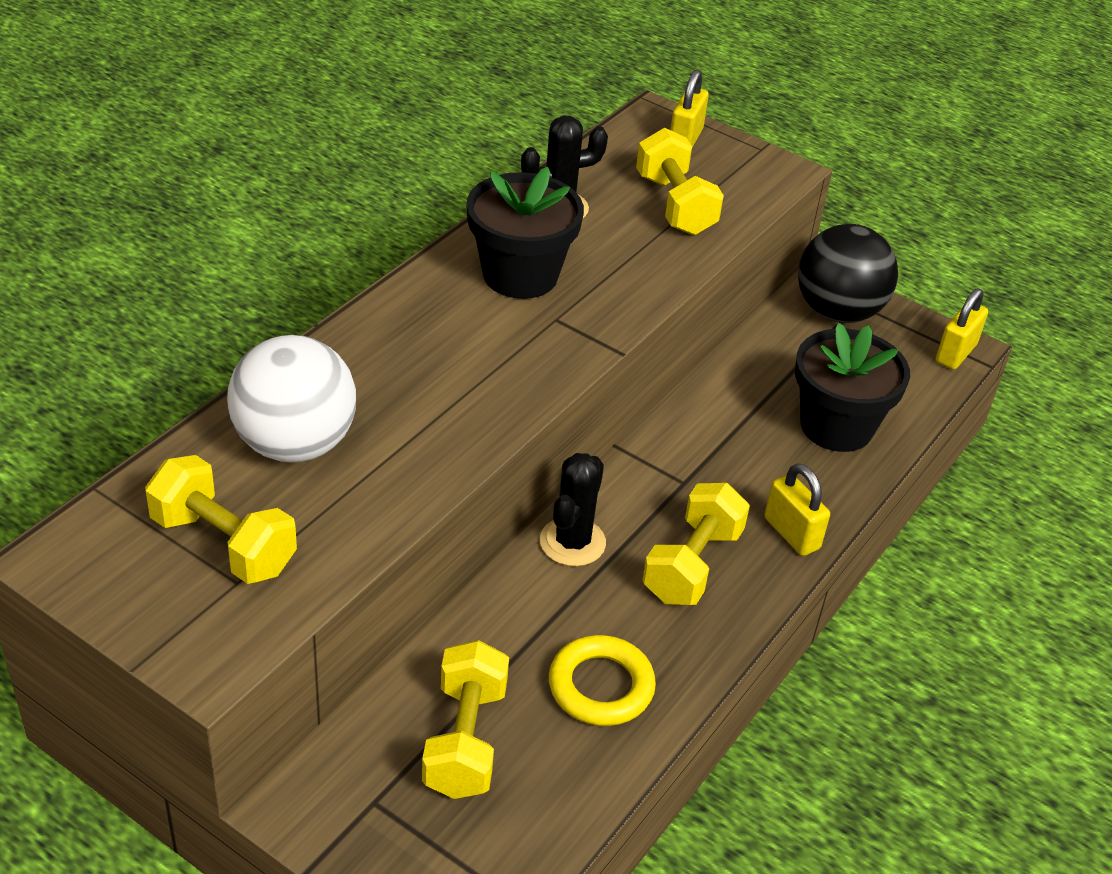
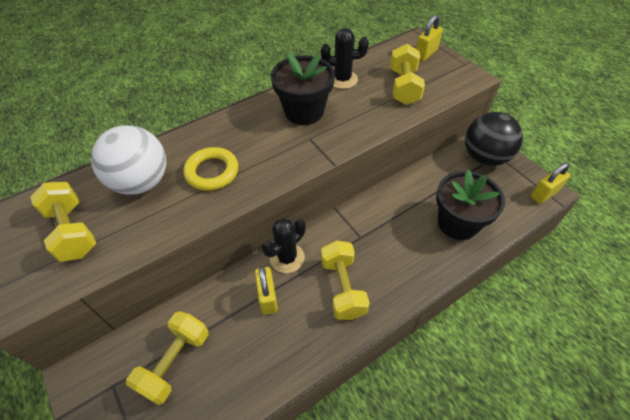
camera: 25 degrees right, 10 degrees up
(601, 686) = (260, 350): yellow ring -> yellow ring (212, 172)
(692, 565) = (342, 287): yellow dumbbell -> yellow dumbbell turned 60 degrees counterclockwise
(791, 533) = (406, 282): yellow padlock -> yellow padlock (267, 297)

